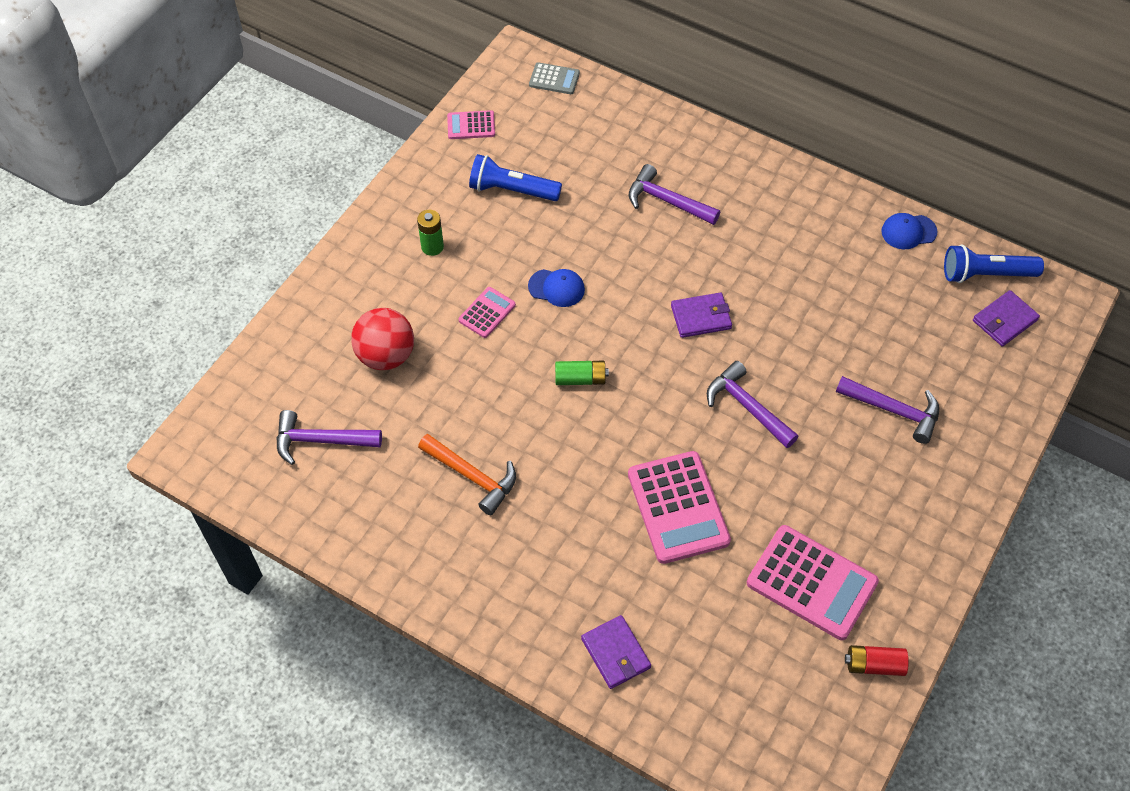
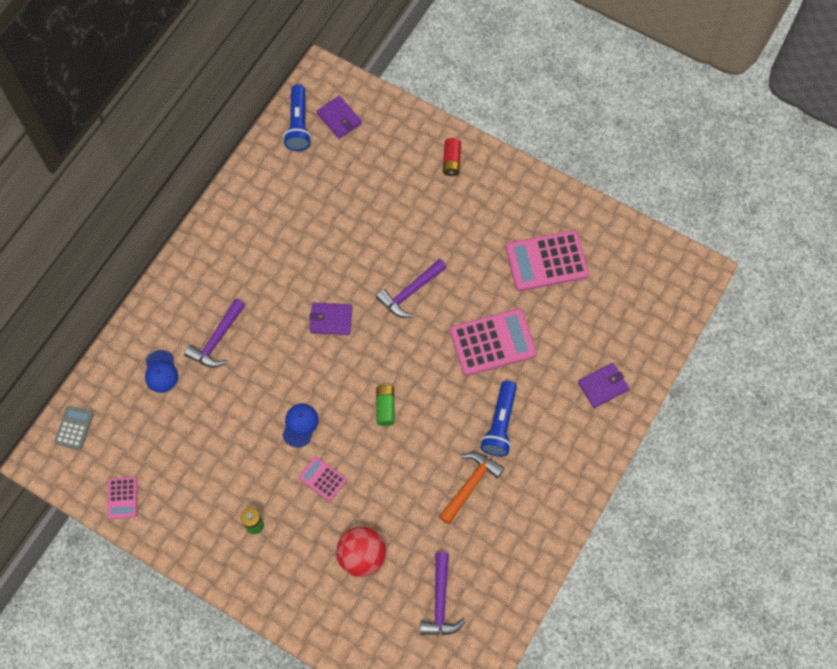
camera: 90 degrees left, 10 degrees up
(512, 190) = (198, 461): blue flashlight -> blue flashlight (500, 424)
(701, 317) = (331, 320): purple wallet -> purple wallet turned 75 degrees counterclockwise
(811, 582) = (546, 261): pink calculator -> pink calculator turned 135 degrees counterclockwise
(874, 665) = (602, 230): red battery -> red battery (451, 161)
(894, 410) = (413, 197): purple hammer -> none
(908, 232) = (257, 170): blue cap -> blue cap (161, 371)

